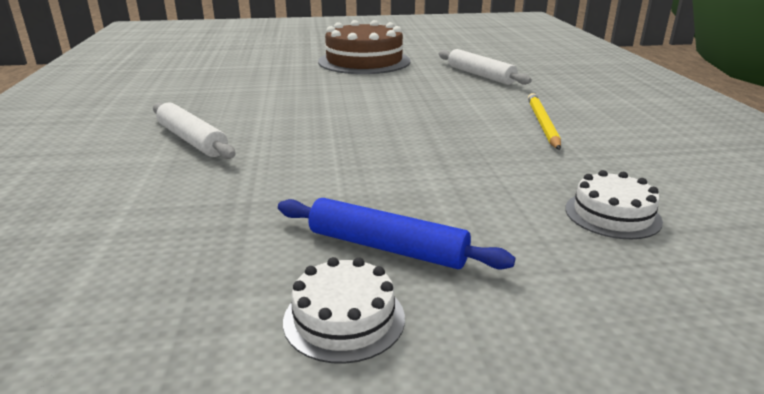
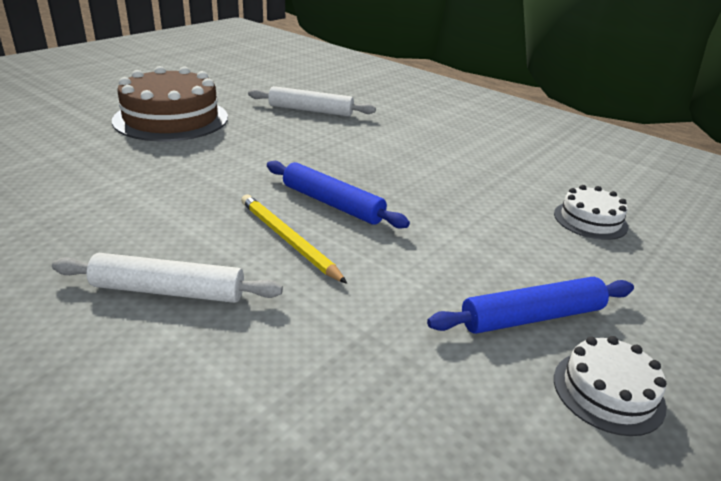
camera: 45 degrees left, 5 degrees up
(377, 130) = (332, 204): none -> blue rolling pin
(542, 123) = (436, 152): yellow pencil -> yellow pencil (288, 240)

